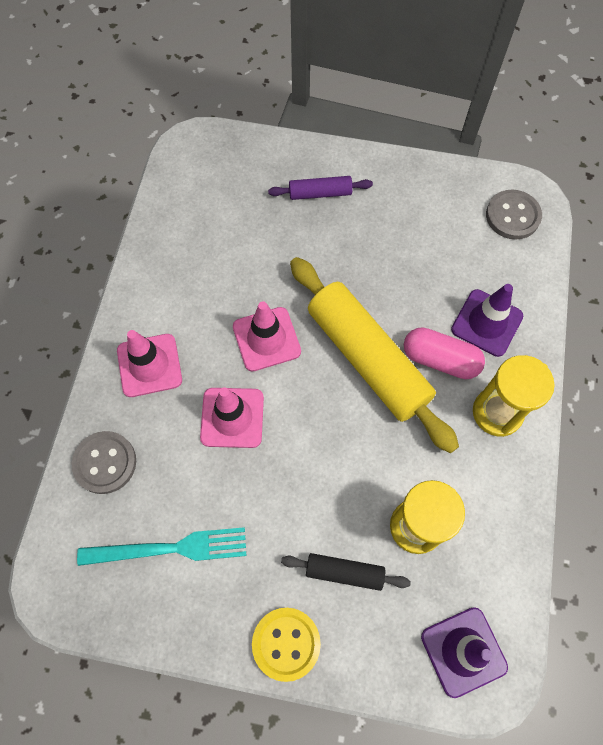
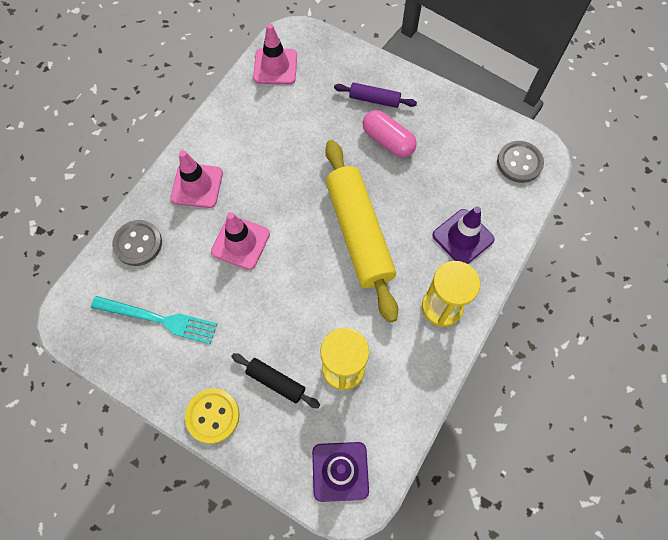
camera: 20 degrees right, 0 degrees up
(266, 339) = (289, 194): pink traffic cone -> pink traffic cone (275, 66)
(440, 360) = (414, 253): pink capsule -> pink capsule (388, 141)

